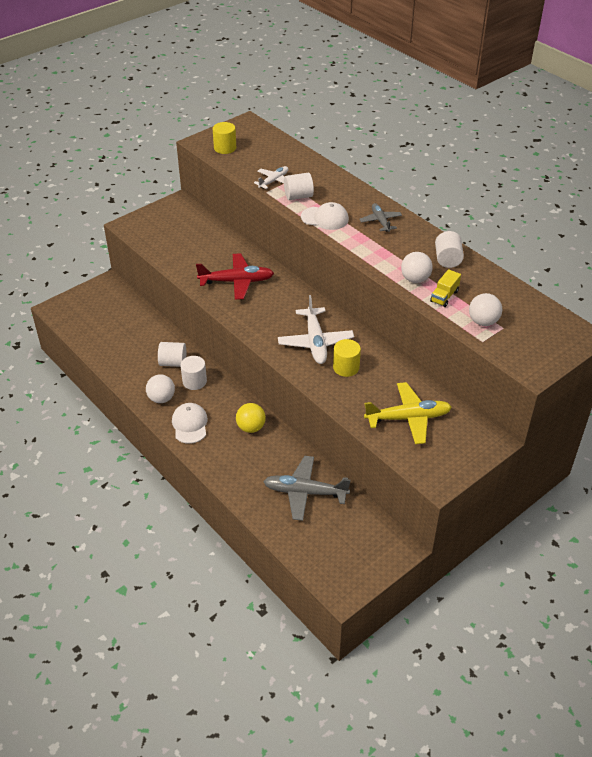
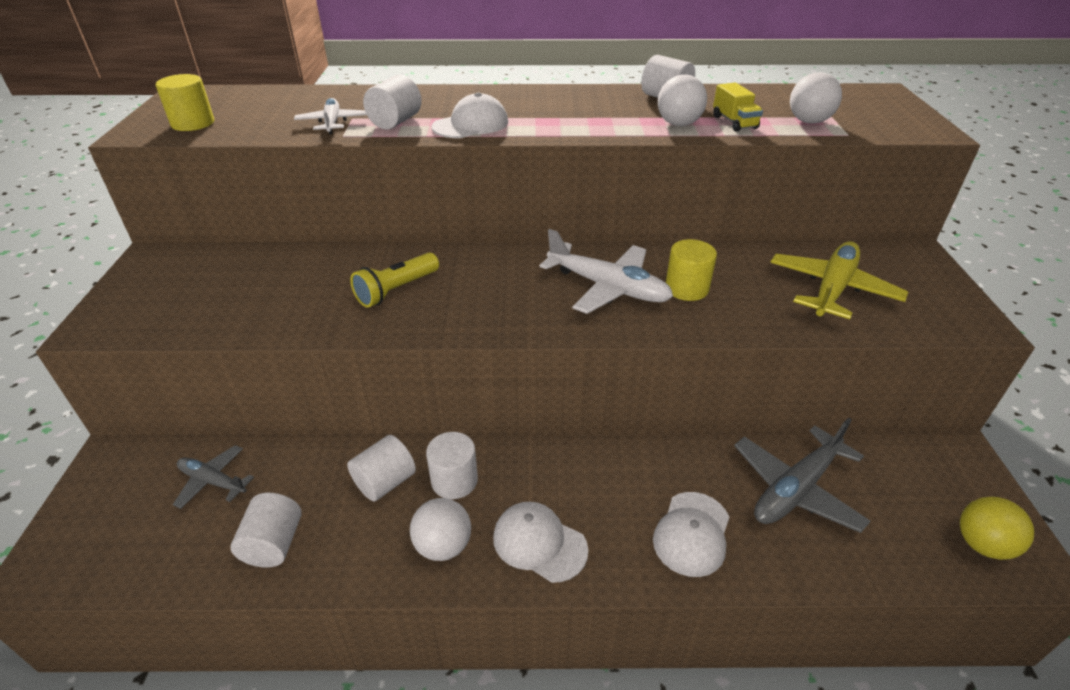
camera: 50 degrees left, 5 degrees down
(118, 354) = (274, 544): none -> white cylinder
(237, 282) = (396, 290): red plane -> yellow flashlight
(241, 468) = (692, 533): none -> white cap
(251, 427) = (615, 472): yellow ball -> yellow ball (982, 544)
(380, 221) = (536, 101): grey plane -> grey plane (213, 481)

